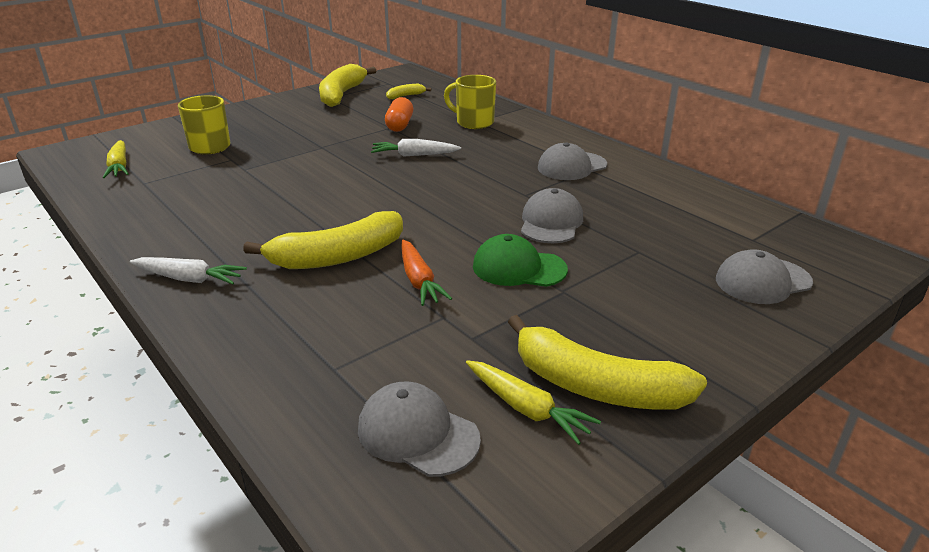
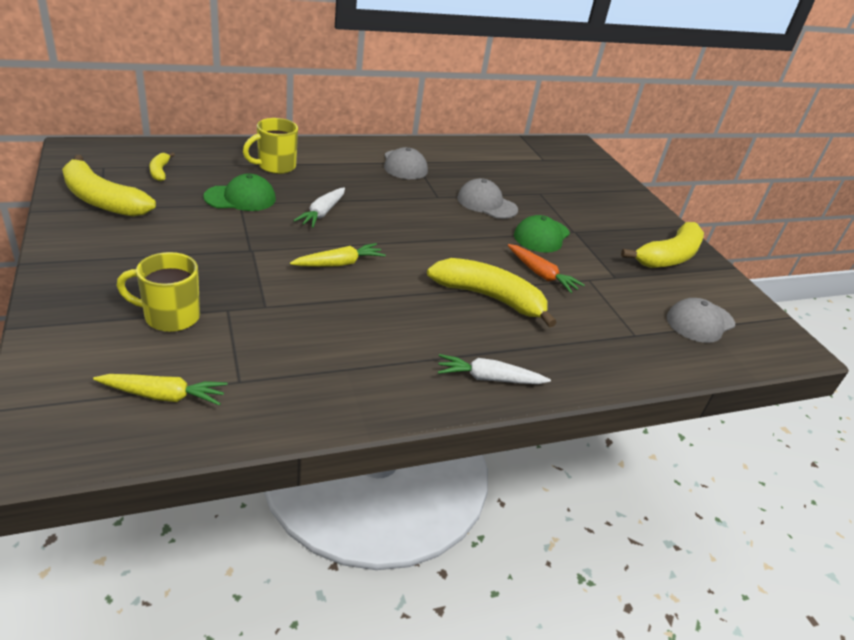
camera: 75 degrees left, 5 degrees up
(189, 279) = (489, 378): white carrot -> white carrot turned 120 degrees counterclockwise
(337, 257) = (489, 298): yellow banana -> yellow banana turned 60 degrees counterclockwise
(399, 125) = (240, 198): orange capsule -> green cap
(419, 280) = (541, 274): orange carrot -> orange carrot turned 45 degrees clockwise
(526, 409) = (684, 282): yellow carrot -> yellow carrot (339, 264)
(762, 281) = (588, 177): grey cap -> none

